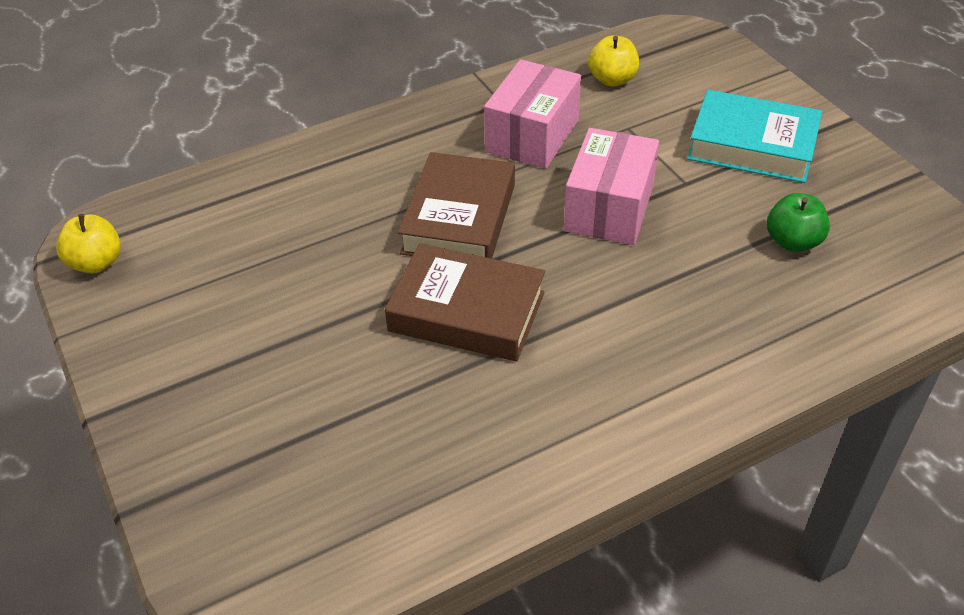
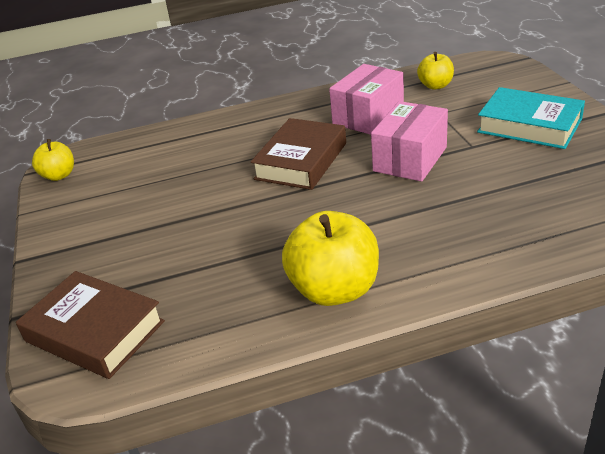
camera: 15 degrees right, 10 degrees down
(467, 312) = (287, 215): brown book -> brown book (95, 331)
(564, 425) = (334, 289): none -> yellow apple
(793, 241) = (546, 185): green apple -> none

